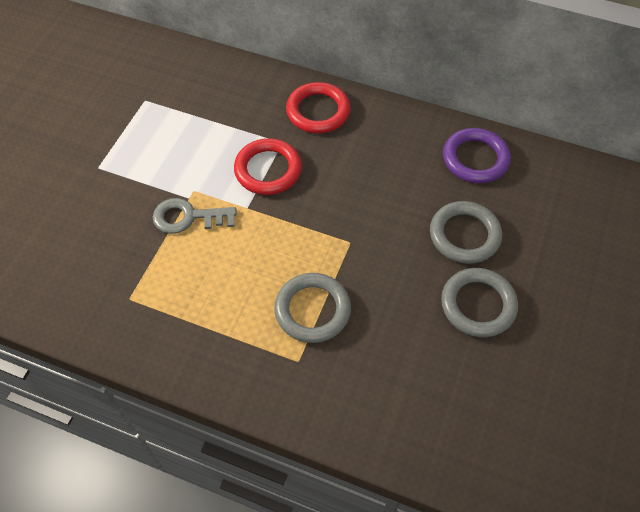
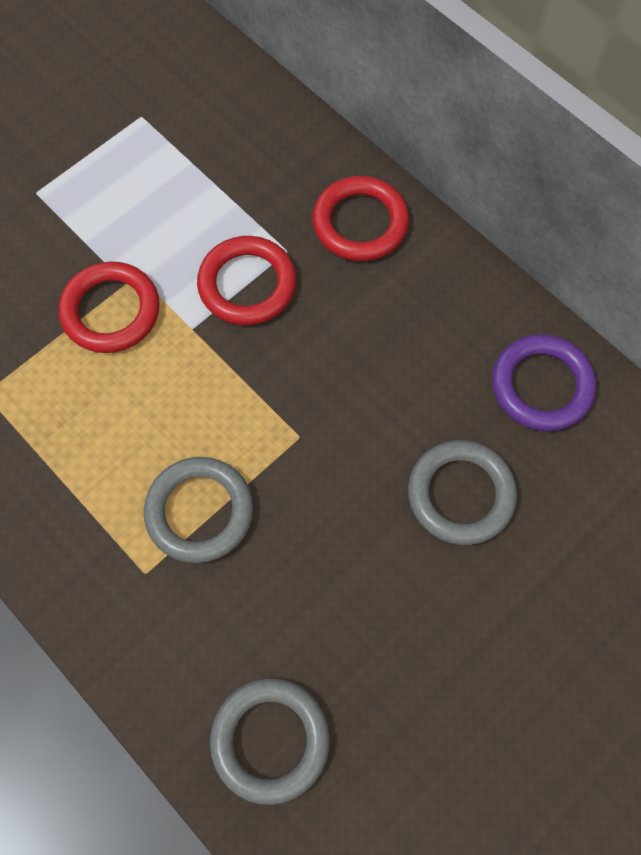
camera: 25 degrees right, 10 degrees up
(188, 217) = (111, 311): grey key -> red ring
(478, 305) = (421, 604): grey ring -> grey ring (270, 740)

